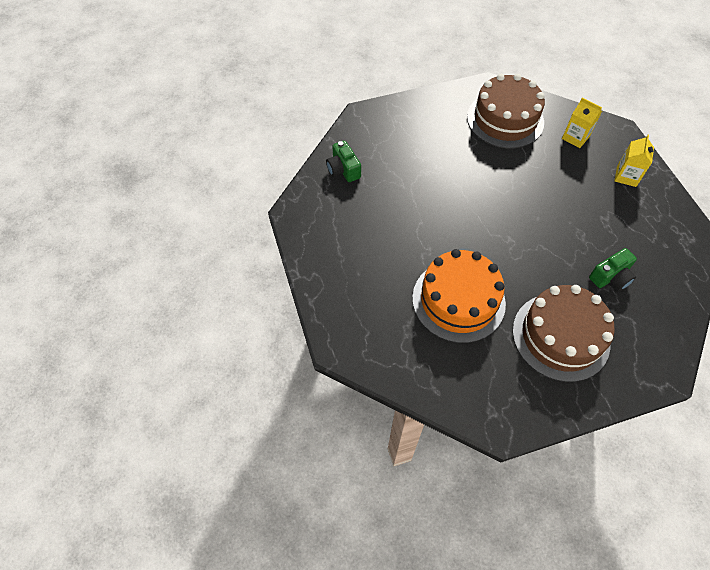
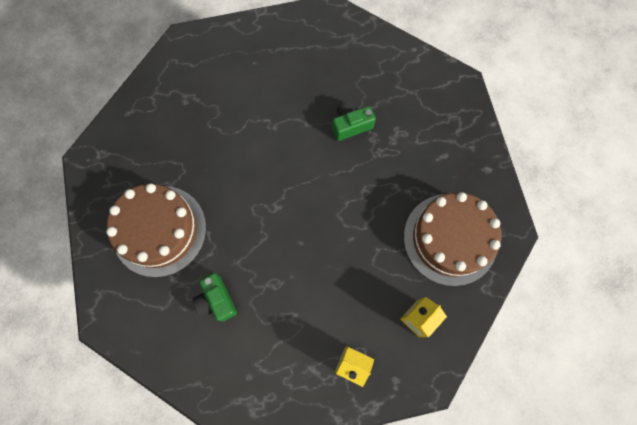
camera: 95 degrees right, 15 degrees up
(343, 169) = (381, 59): green camera -> green camera (351, 125)
(458, 300) = (212, 145): orange cake -> none

